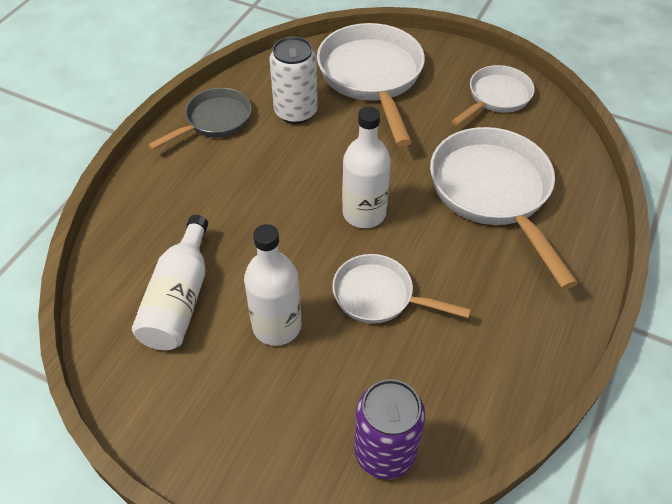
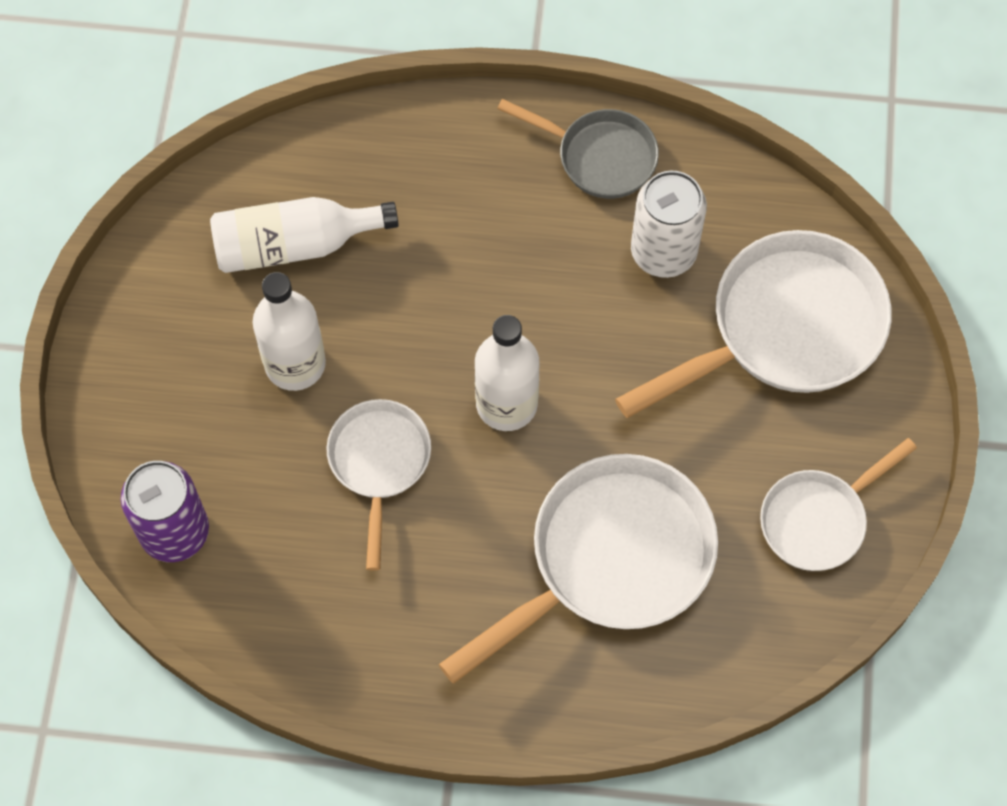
camera: 70 degrees right, 15 degrees up
(496, 97) = (819, 519): white pan -> white pan turned 120 degrees clockwise

